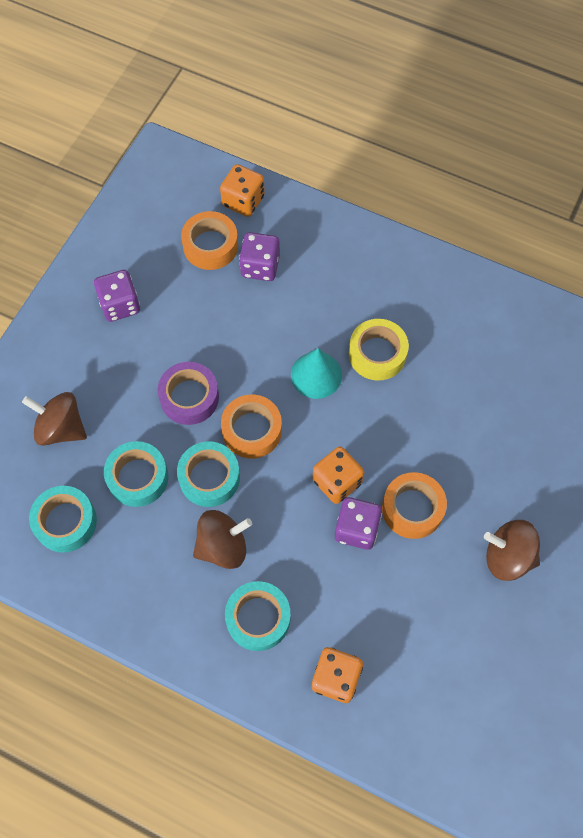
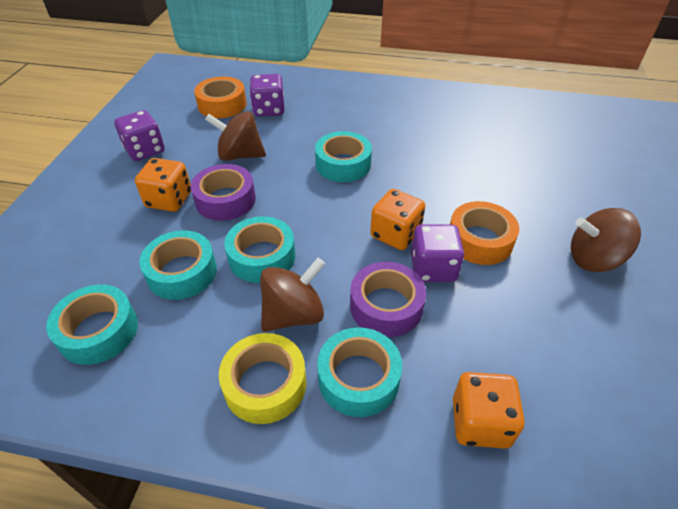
camera: 15 degrees left, 20 degrees down
(61, 428) = (89, 247): brown spinning top -> brown spinning top (240, 155)
(243, 201) = (243, 78): orange dice -> orange dice (169, 200)
(252, 430) = (295, 212): orange tape -> none
(301, 558) = (386, 306): none -> purple tape
(316, 375) = (343, 164): turquoise cone -> turquoise tape
(377, 354) = (391, 143): yellow tape -> yellow tape (265, 384)

